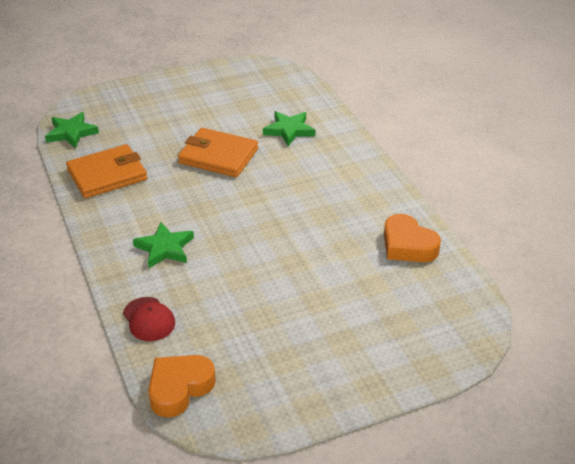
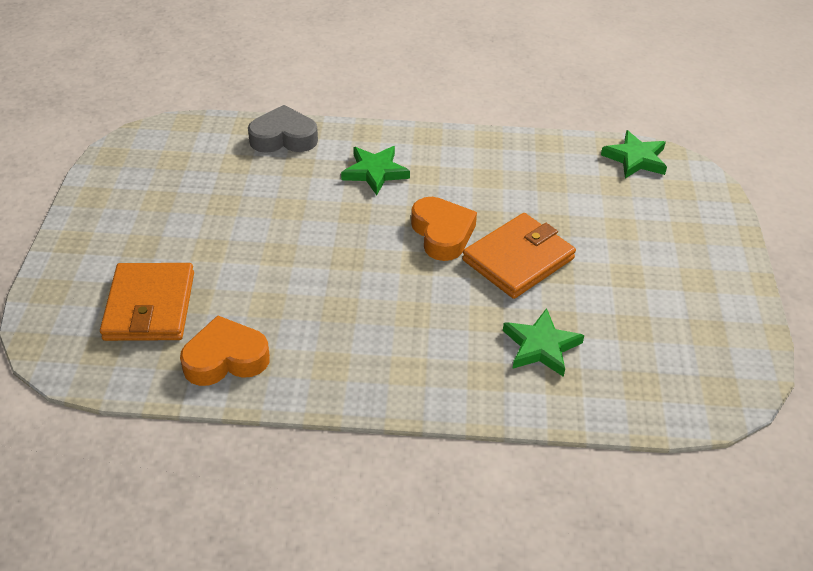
camera: 115 degrees right, 5 degrees up
(107, 175) = (532, 165): orange wallet -> orange wallet (150, 306)
(149, 319) = (284, 138): red cap -> grey heart
(179, 388) = (188, 133): orange heart -> orange heart (442, 234)

